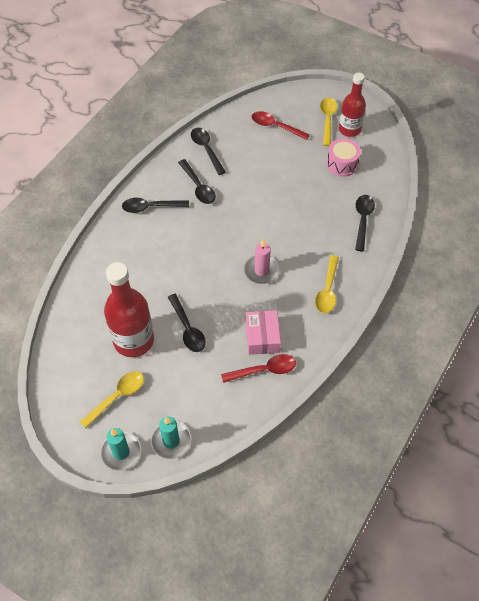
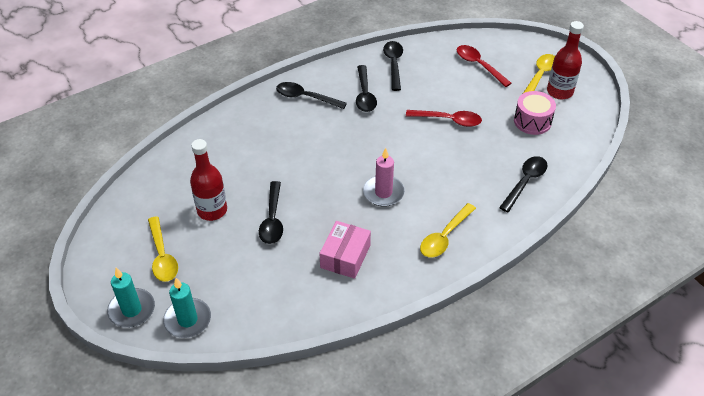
camera: 25 degrees right, 10 degrees down
(117, 397) = (162, 256): yellow spoon -> yellow spoon turned 90 degrees clockwise
(134, 340) = (212, 210): red bottle -> red bottle, size x0.65
(264, 370) = (327, 289): red spoon -> red spoon (449, 120)

